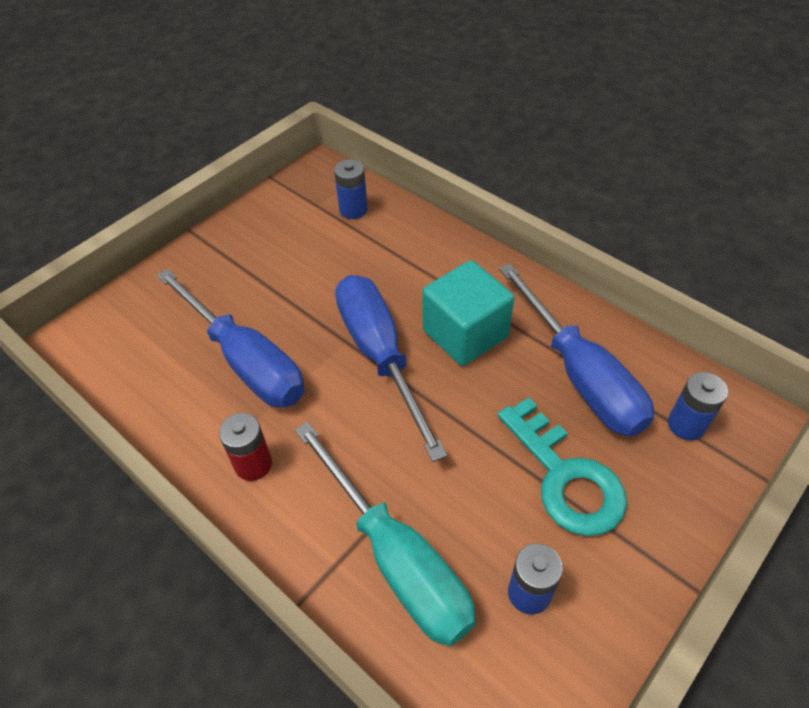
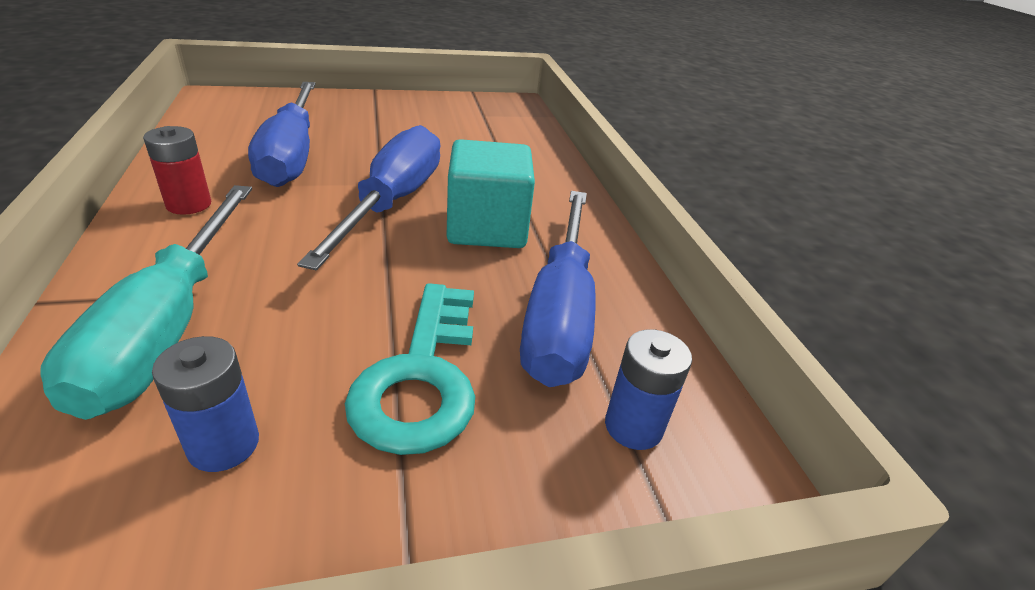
camera: 30 degrees right, 15 degrees down
(353, 210) = (507, 127): blue battery -> none

